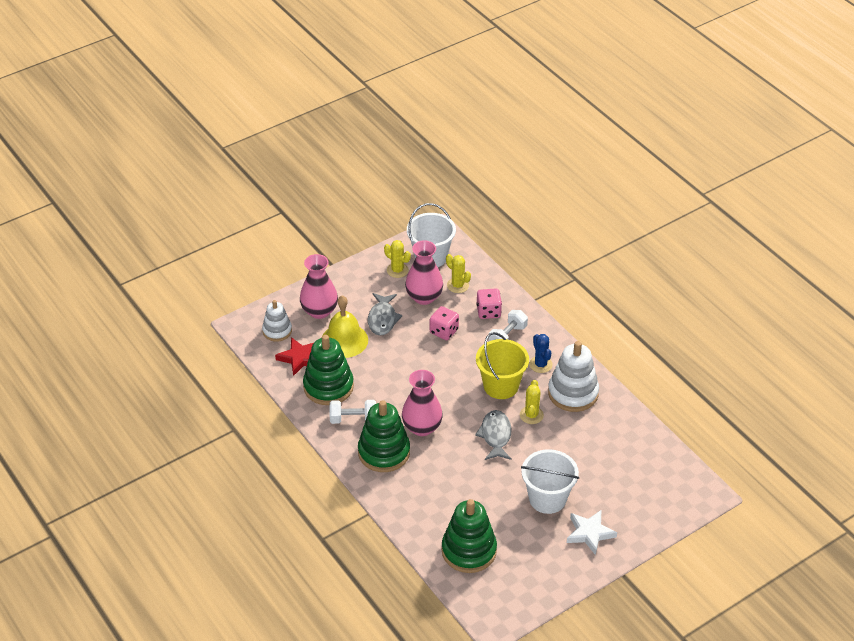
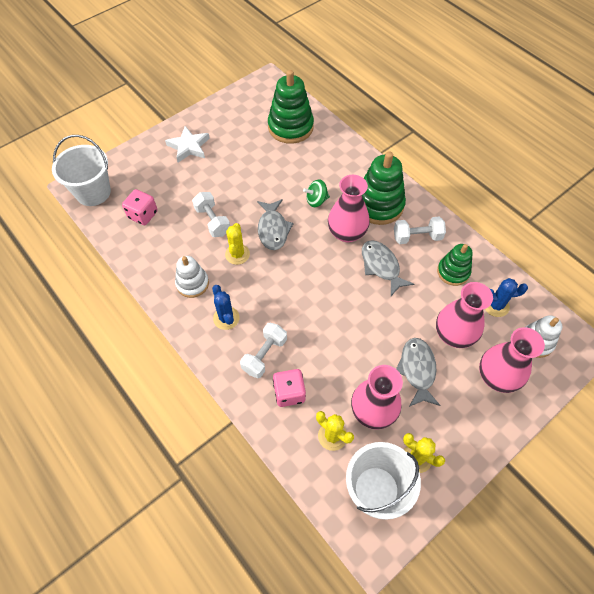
camera: 175 degrees right, 15 degrees up
(299, 358) = (496, 305): red star -> blue cactus
(328, 387) = (453, 272): green stacking toy -> green stacking toy, size x0.60
(344, 340) = (454, 334): yellow bell -> pink vase
(394, 396) = (381, 266): none -> grey fish
(444, 331) = (340, 357): pink dice -> pink dice (143, 215)
(448, 461) = (316, 200): none -> green spinning top
(501, 386) = (270, 287): yellow bucket -> none
(547, 498) = (224, 173): white bucket -> white bucket (93, 192)
(557, 448) = (212, 221): none -> white dumbbell
(573, 393) = (192, 283): white stacking toy -> white stacking toy, size x0.60

